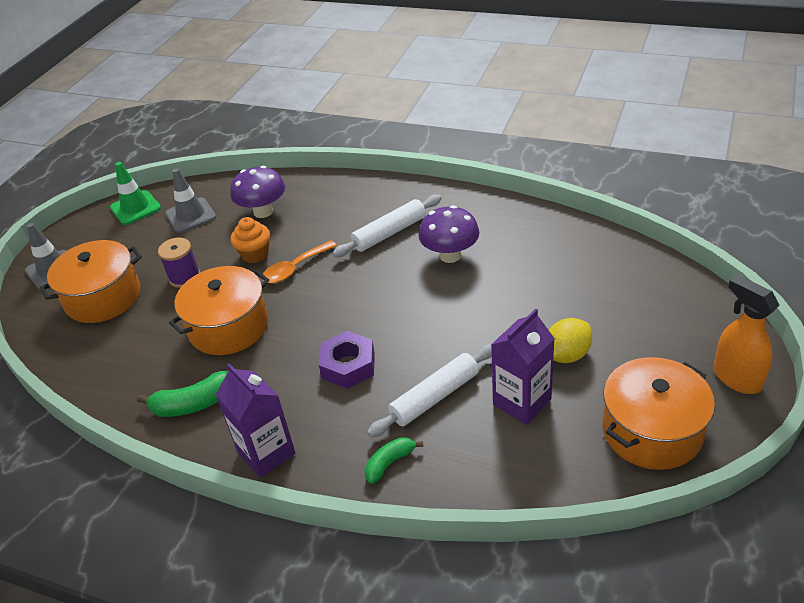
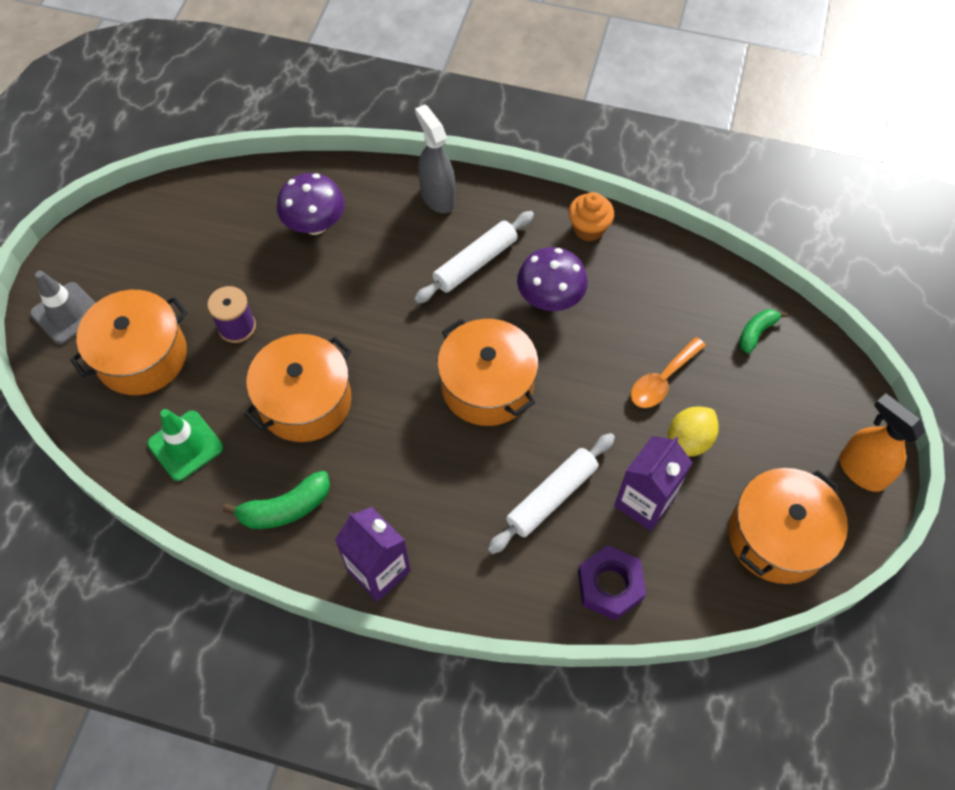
camera: 10 degrees left, 20 degrees up
(135, 208) = (149, 214): green traffic cone -> green traffic cone (185, 445)
(191, 215) = (224, 228): grey traffic cone -> none
(255, 254) = (317, 293): orange cupcake -> orange cupcake (588, 229)
(295, 268) = (369, 315): orange spoon -> orange spoon (662, 380)
(348, 366) = (452, 456): purple nut -> purple nut (610, 585)
(365, 192) = (437, 197): none -> grey spray bottle
(387, 315) = (487, 386): none -> orange pot
(389, 463) = (513, 580): green banana -> green banana (756, 333)

